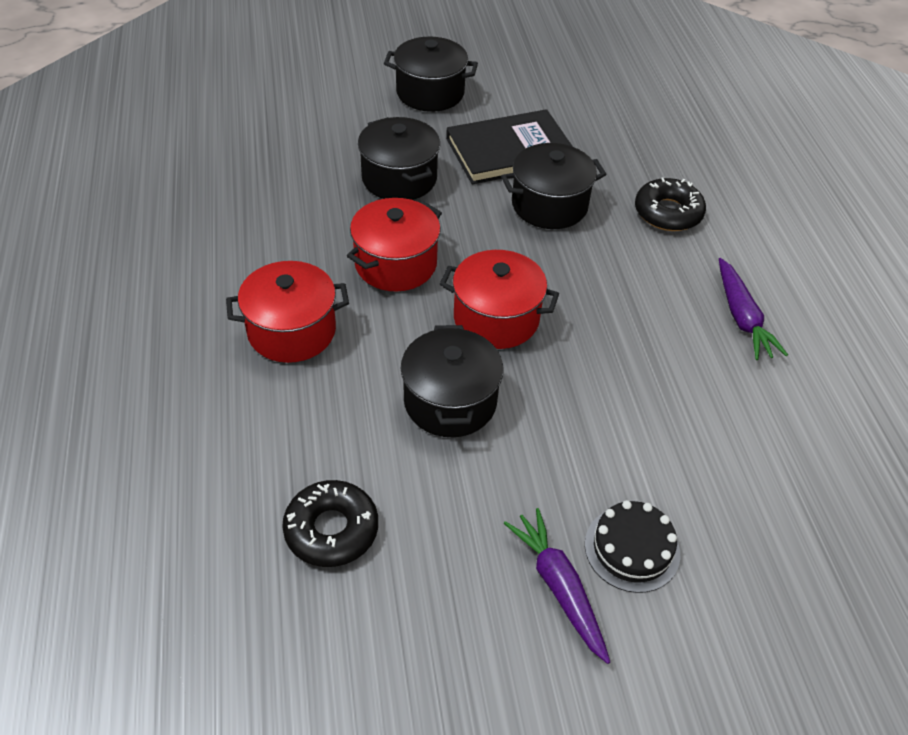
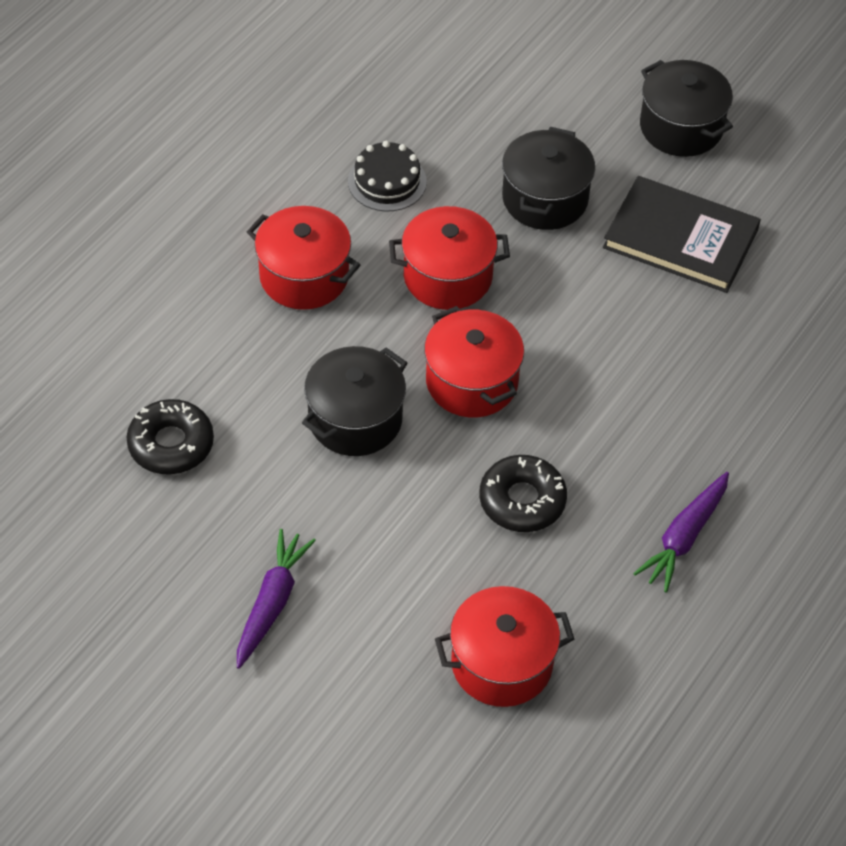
camera: 45 degrees right, 5 degrees up
(549, 205) = (648, 316): black pot -> none
(632, 549) = (353, 622): black cake -> black cake (387, 181)
(668, 213) = (751, 400): black donut -> black donut (522, 500)
(756, 489) = (501, 663): none -> red pot

